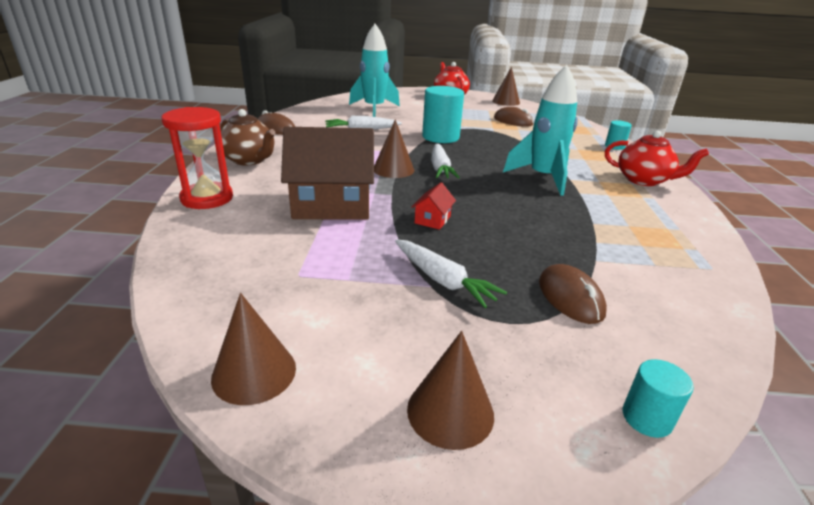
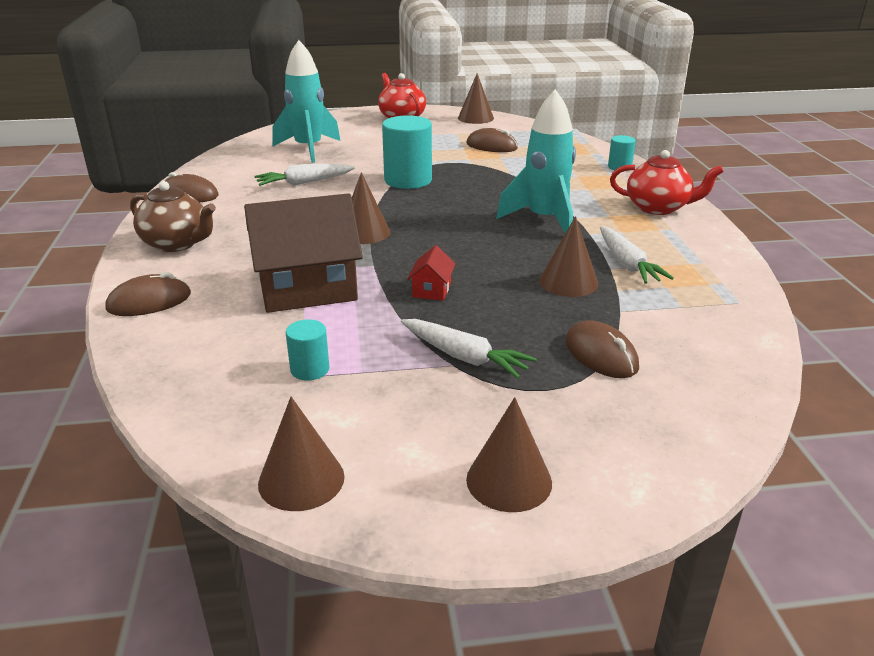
camera: 10 degrees left, 0 degrees up
(207, 198) = (149, 301): red hourglass -> brown mouse
(440, 168) = (420, 223): white carrot -> white carrot (627, 264)
(553, 229) = (568, 282): none -> brown cone
(646, 418) = (689, 455): turquoise cylinder -> turquoise cylinder (310, 369)

